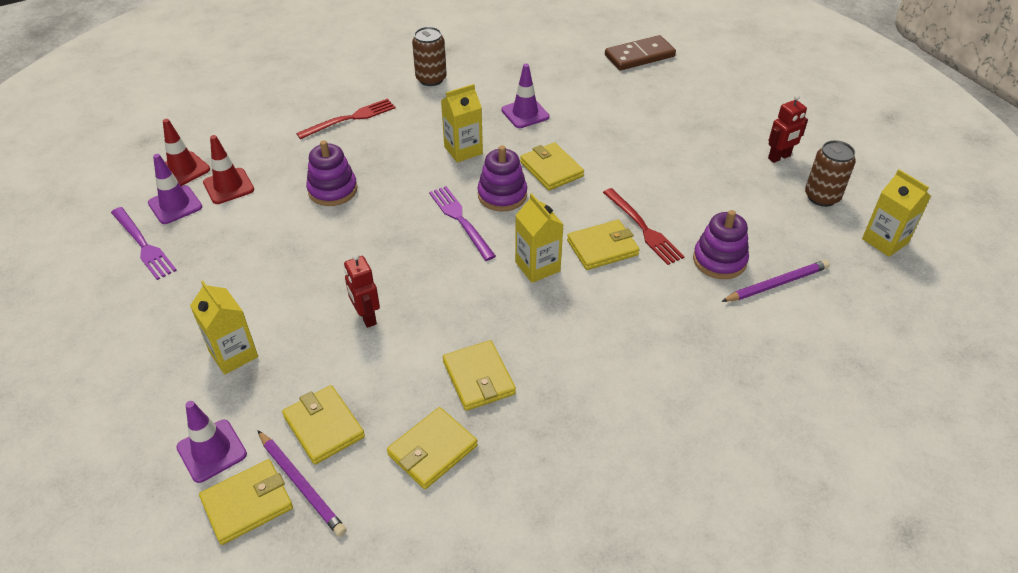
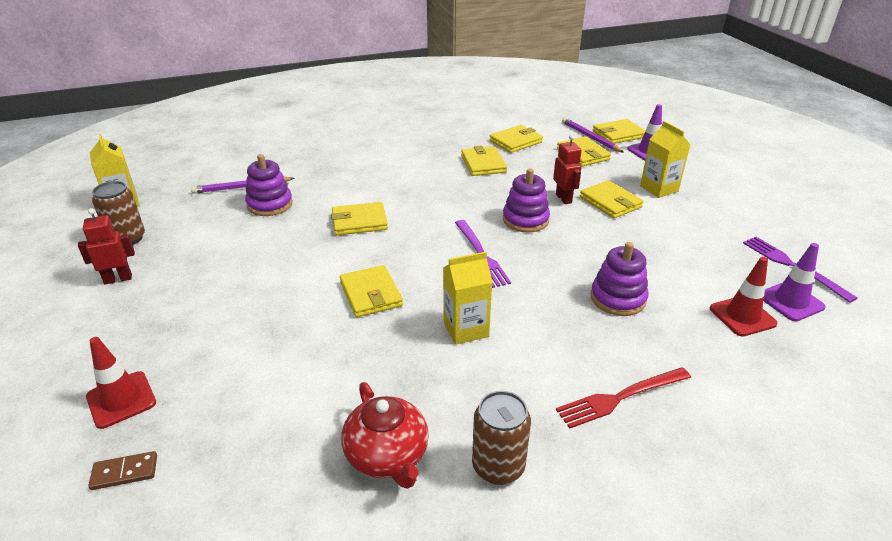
camera: 170 degrees left, 10 degrees down
(183, 169) = (815, 344): red traffic cone -> red traffic cone (121, 399)
(308, 317) = (610, 202): none -> yellow wallet
(496, 76) = (387, 456): none -> red teapot
(502, 195) = (434, 273): purple stacking toy -> purple stacking toy (525, 220)
(525, 113) = (370, 374): purple traffic cone -> none
(537, 266) = (421, 215): yellow carton -> none
(639, 56) = (124, 472): brown domino -> brown domino, size x0.52
(643, 228) = (314, 231): red fork -> none

